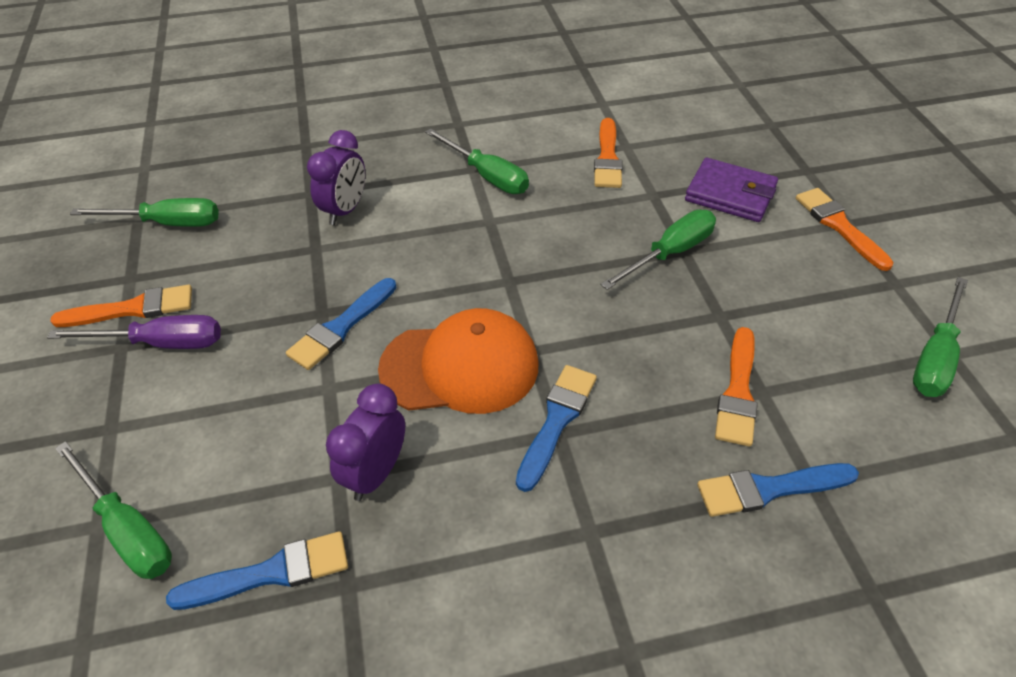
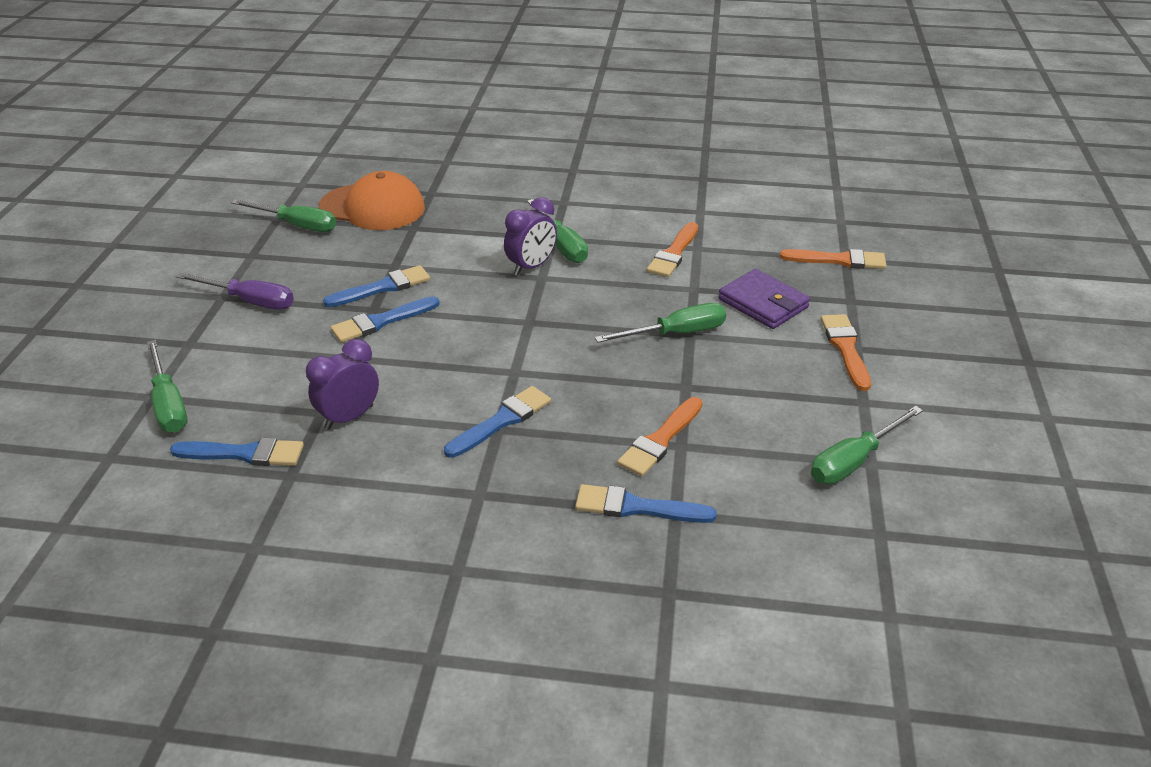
camera: 20 degrees right, 10 degrees down
(133, 309) = (242, 275): orange brush -> orange brush (838, 260)
(318, 280) = (383, 287): none -> blue brush
(345, 210) = (432, 245): purple clock -> purple clock (531, 267)
(460, 367) = (452, 368): orange cap -> orange cap (372, 207)

